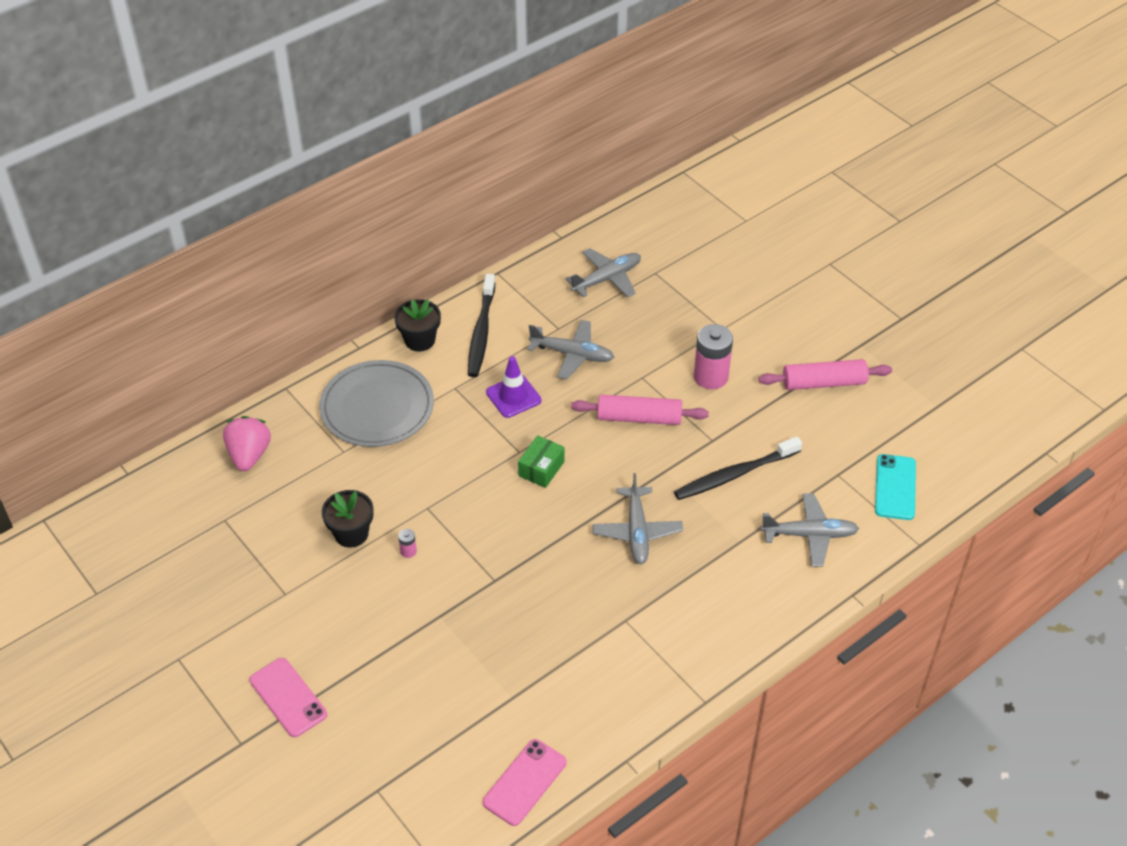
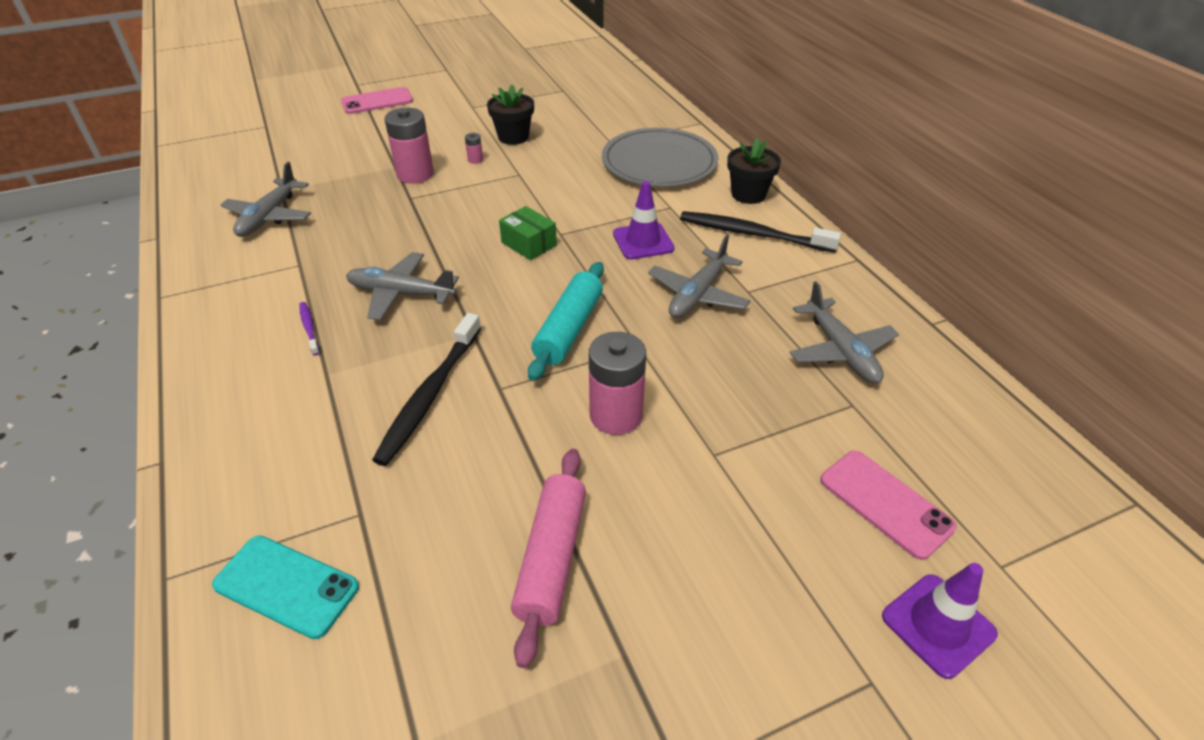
camera: 105 degrees right, 5 degrees down
(249, 455) = (627, 103): pink strawberry -> none
(450, 592) = (415, 174): none -> pink battery
(524, 782) = (199, 184): pink phone -> pink phone (885, 503)
(639, 418) = (569, 329): pink rolling pin -> turquoise rolling pin
(699, 574) = (309, 328): none -> purple toothbrush
(734, 474) = (429, 395): black toothbrush -> black toothbrush turned 150 degrees counterclockwise
(790, 242) = (938, 625): none -> purple traffic cone
(809, 535) = (283, 445): grey plane -> grey plane (269, 217)

